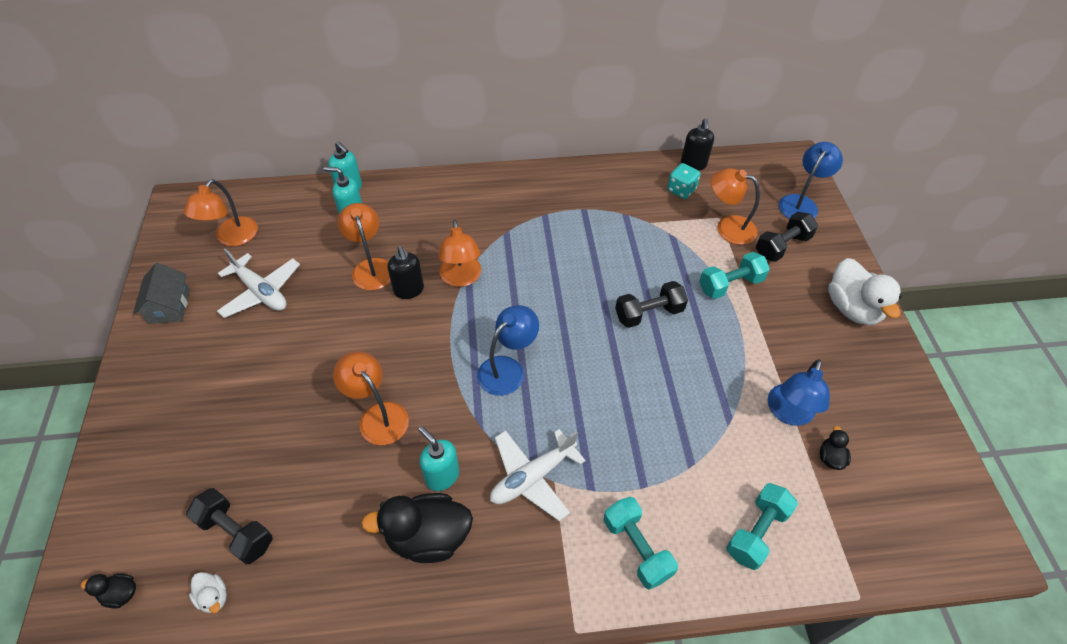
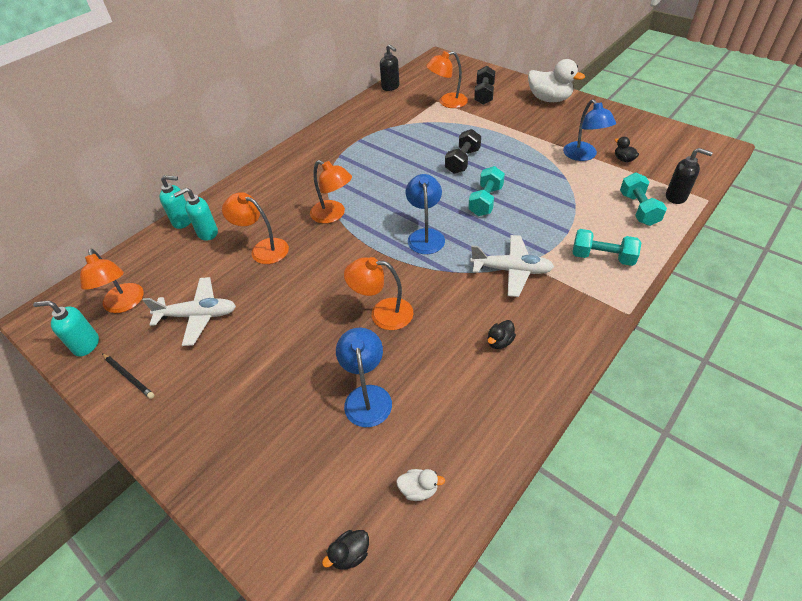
camera: 40 degrees left, 5 degrees down
(169, 306) = (129, 376): grey house -> black pencil
(236, 532) = (381, 445): black dumbbell -> none
(409, 290) = (308, 242): black soap dispenser -> black soap dispenser (676, 197)
(428, 537) = (499, 342): black duck -> black duck, size x0.46
(442, 476) = (464, 309): turquoise soap dispenser -> turquoise soap dispenser (86, 345)
(532, 477) = (511, 270): white plane -> white plane turned 90 degrees counterclockwise
(681, 190) = (400, 101): turquoise dice -> none
(730, 285) = (483, 124): turquoise dumbbell -> turquoise dumbbell (485, 201)
(801, 203) = (467, 73): blue lamp -> blue lamp (367, 396)

